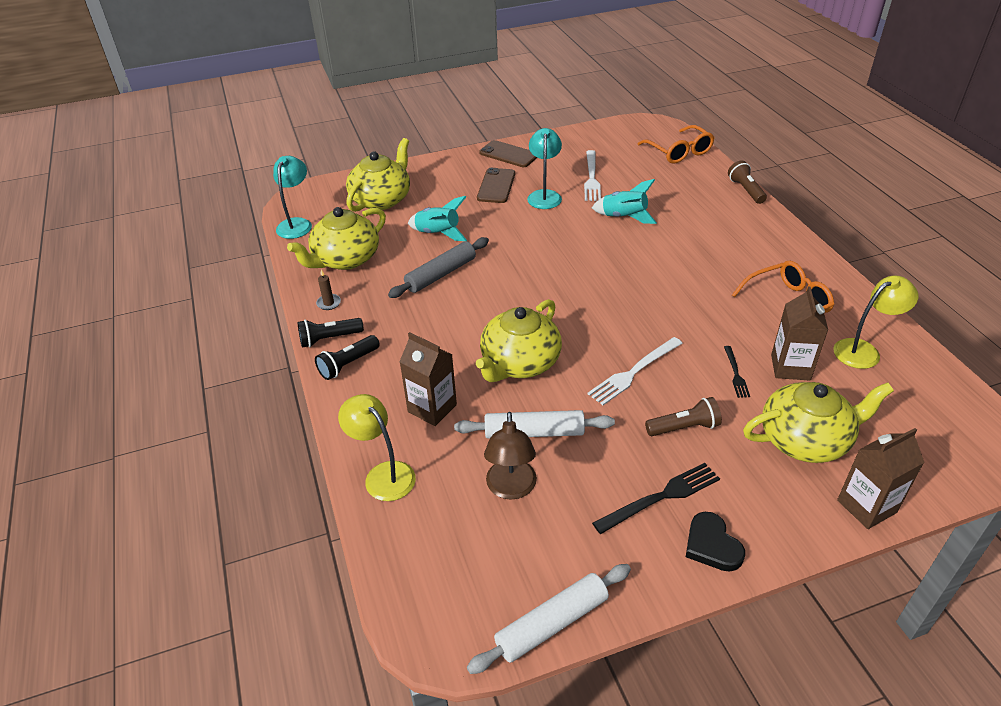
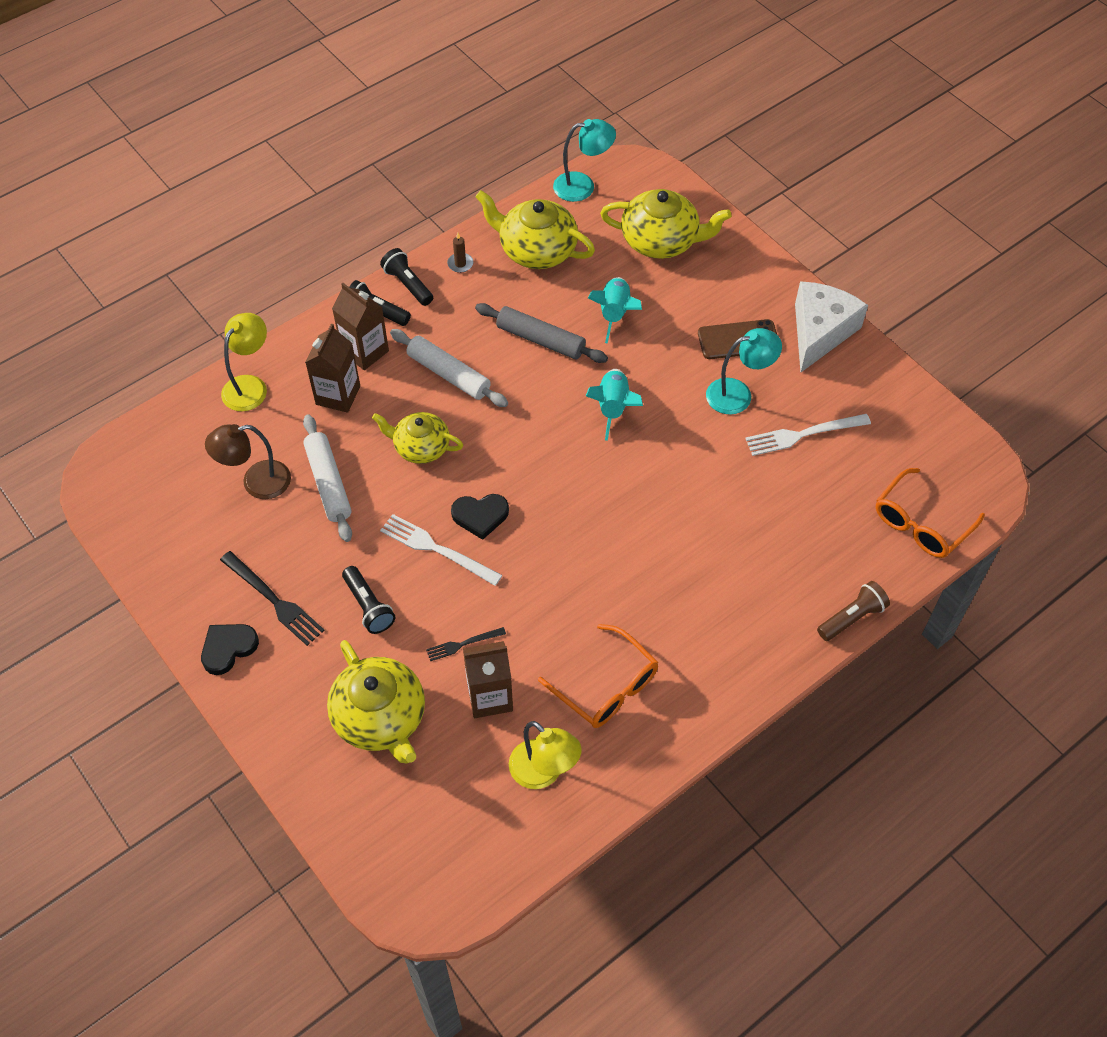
camera: 70 degrees right, 15 degrees up
(508, 154) = (820, 332): brown phone -> white cheese
(519, 363) = (420, 447): yellow teapot -> yellow teapot, size x0.66
(552, 623) = (127, 545): white rolling pin -> white rolling pin (449, 374)
(607, 340) = (480, 516): none -> black heart
(624, 217) = (724, 488): turquoise rocket -> turquoise rocket (613, 408)
(684, 427) = (368, 606): brown flashlight -> black flashlight
(866, 506) = (303, 776): brown carton -> brown carton (365, 351)

